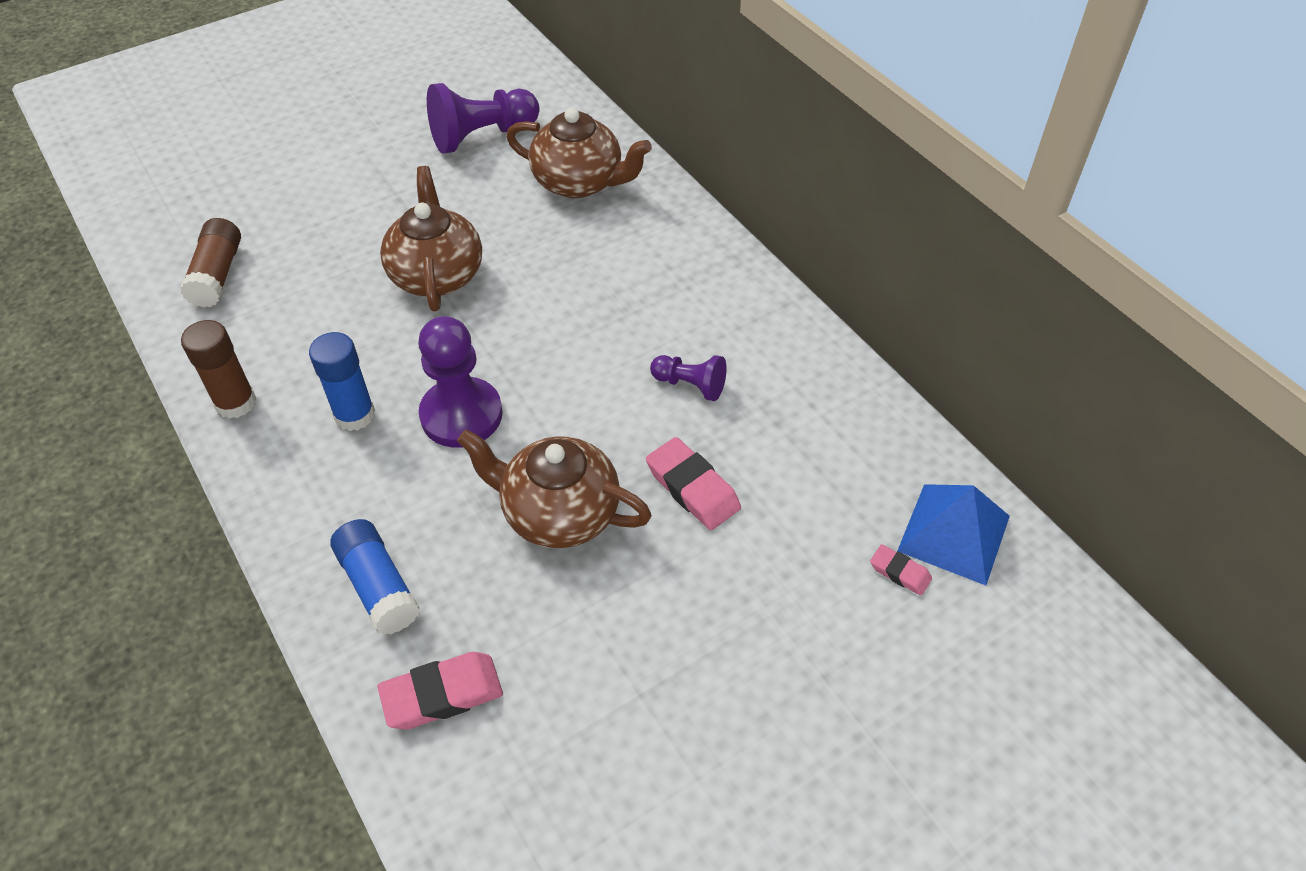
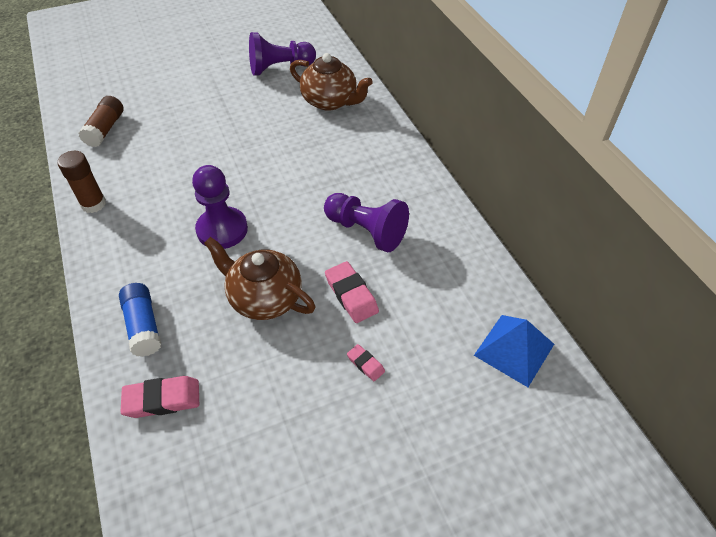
camera: 10 degrees right, 0 degrees up
(354, 415) = (159, 221): blue glue stick -> none
(437, 274) = (231, 145): brown teapot -> none
(690, 385) = (366, 231): purple pawn -> purple pawn, size x1.79
(900, 572) = (472, 369): pink eraser -> pink eraser (365, 364)

